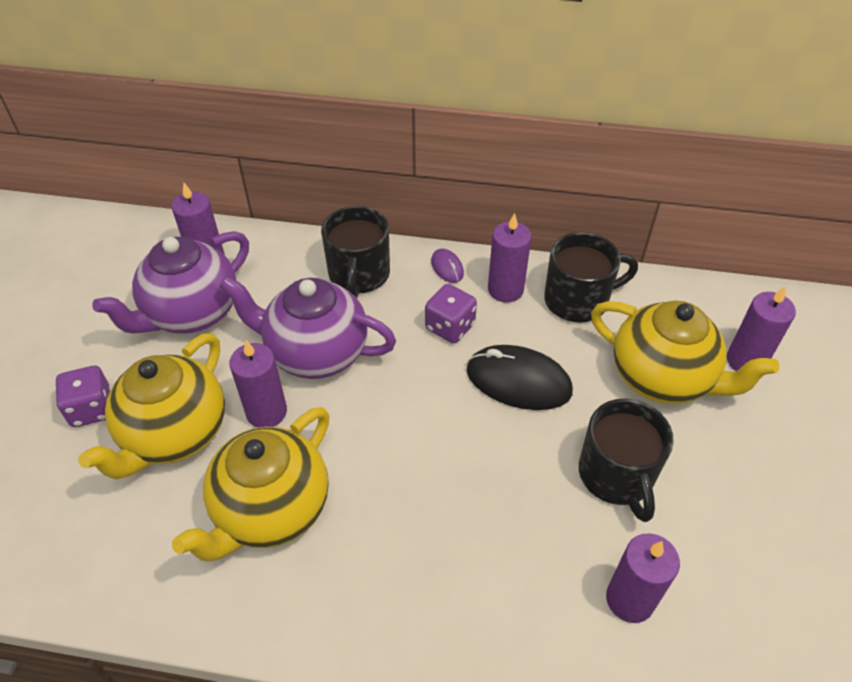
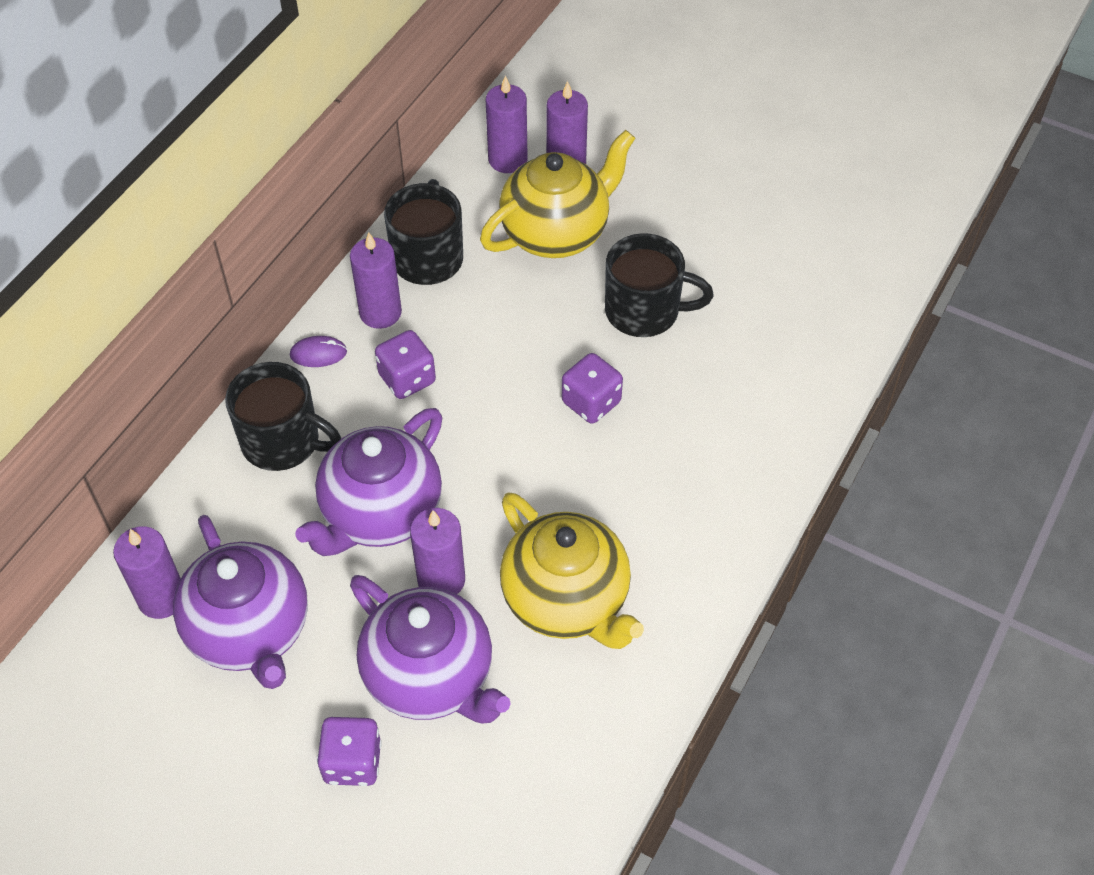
camera: 70 degrees left, 5 degrees up
(174, 435) = (431, 677): yellow teapot -> purple teapot
(489, 464) = (591, 402): none -> purple dice
(518, 381) = (506, 345): black mouse -> none
(630, 599) = (761, 350): purple candle -> purple candle (507, 159)

